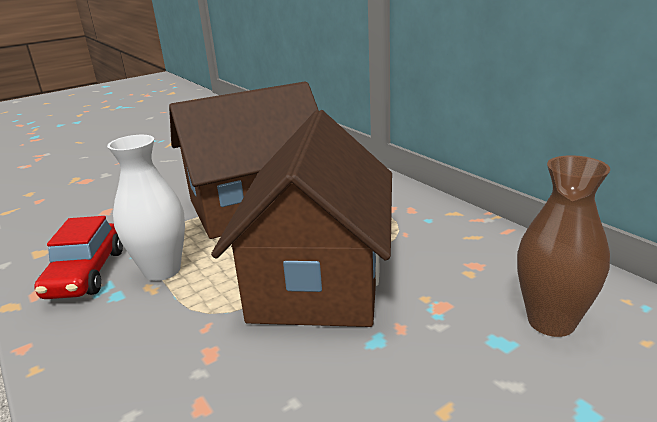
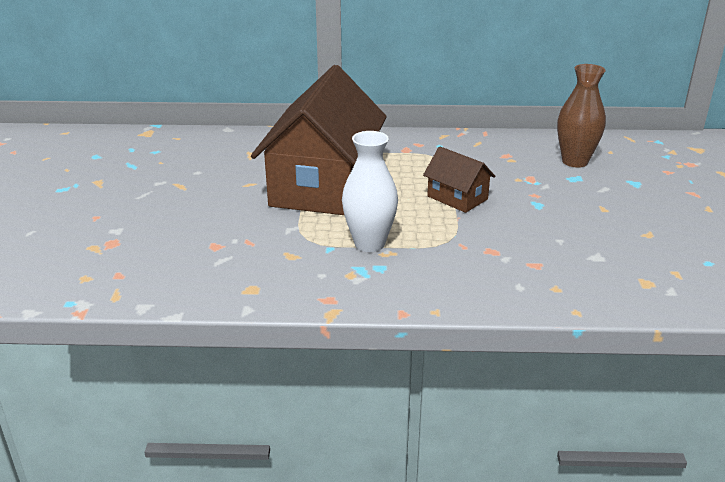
camera: 55 degrees left, 5 degrees up
(86, 274) = (327, 273): red car -> none
(318, 277) = (457, 198): brown house -> brown house, size x0.44

